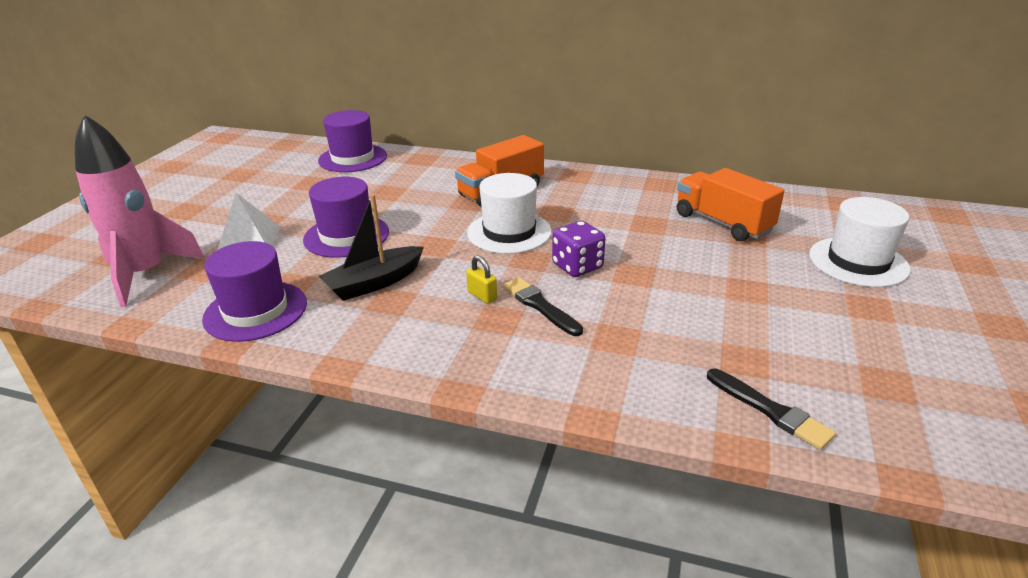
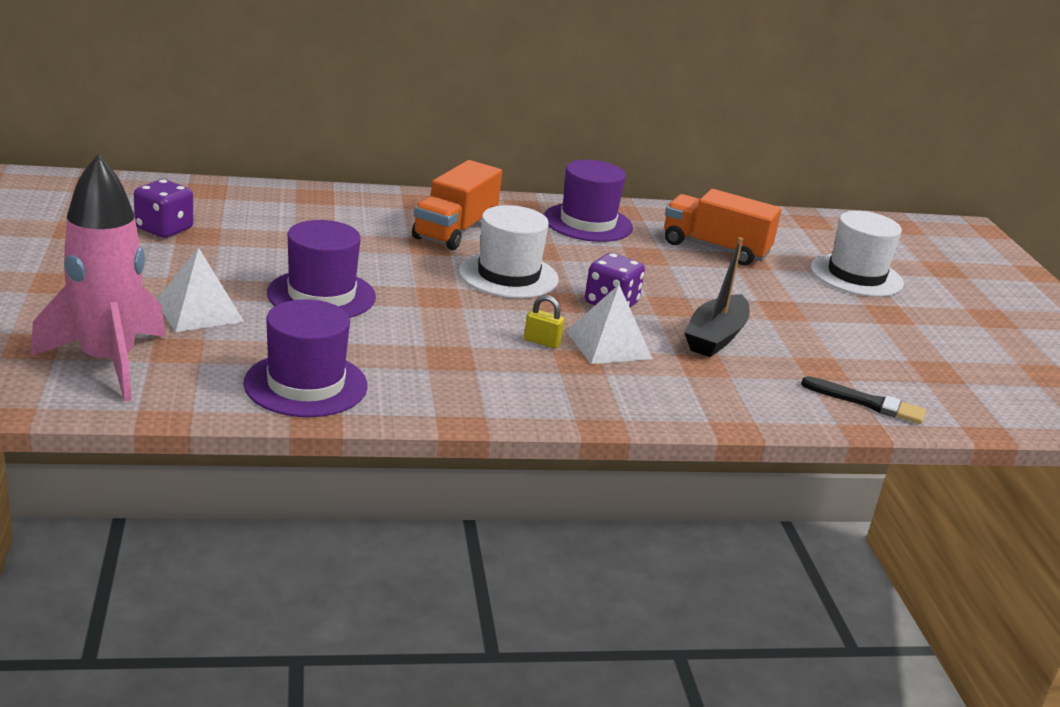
camera: 30 degrees left, 5 degrees down
(294, 177) = (164, 229): none -> purple dice
(352, 158) = (219, 200): purple hat -> purple hat (587, 223)
(374, 283) = (412, 341): black boat -> black boat (715, 337)
(540, 306) = (608, 344): black brush -> white pyramid

